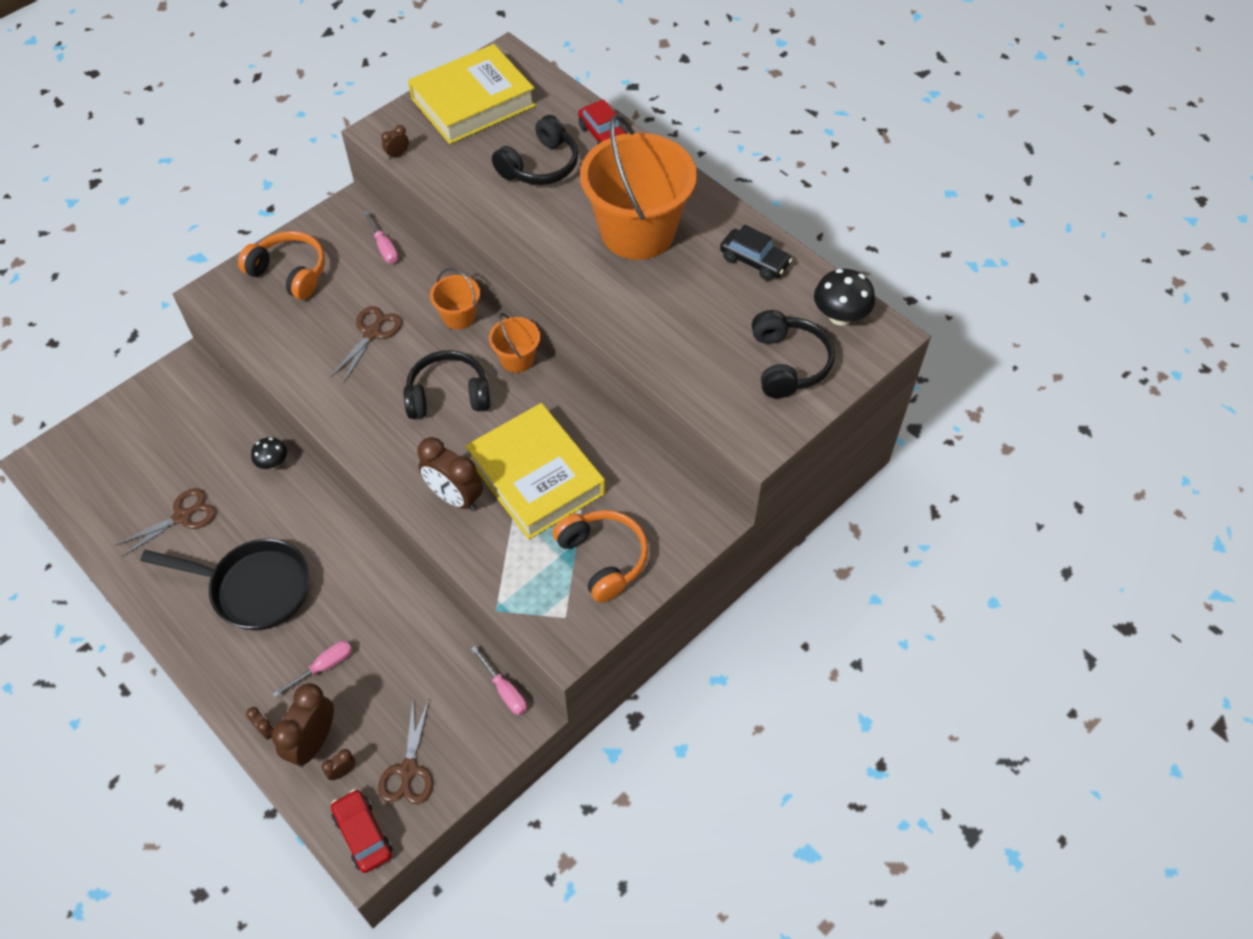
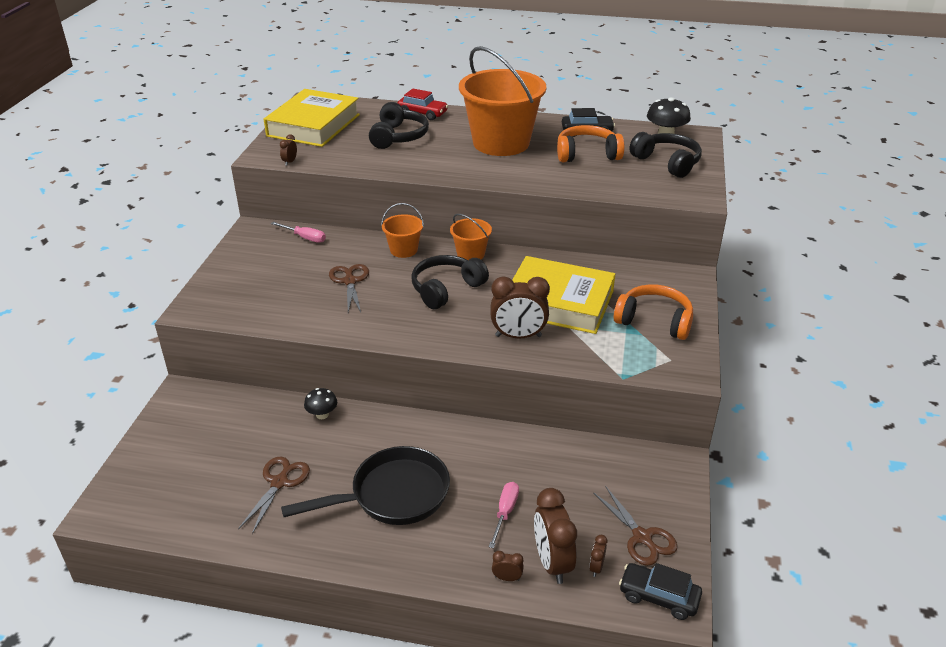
camera: 35 degrees left, 20 degrees down
(290, 272) = (245, 275): orange headphones -> orange headphones (587, 154)
(363, 834) = (658, 597): red car -> black car
(504, 690) = (648, 454): pink screwdriver -> none

